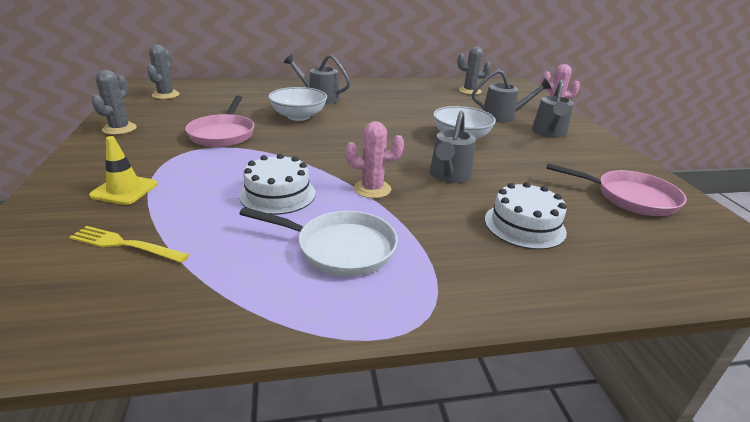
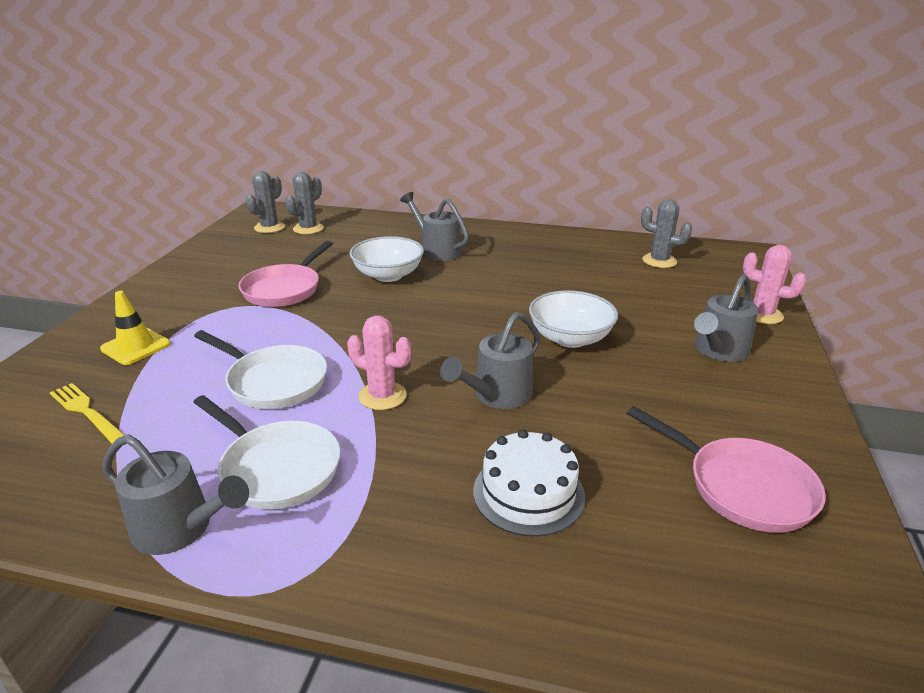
camera: 25 degrees right, 0 degrees up
(119, 129) = (190, 268): grey cactus -> grey cactus (308, 229)
(278, 194) = (273, 381): white cake -> white pan
(503, 116) = (670, 312): grey watering can -> grey watering can (181, 529)

